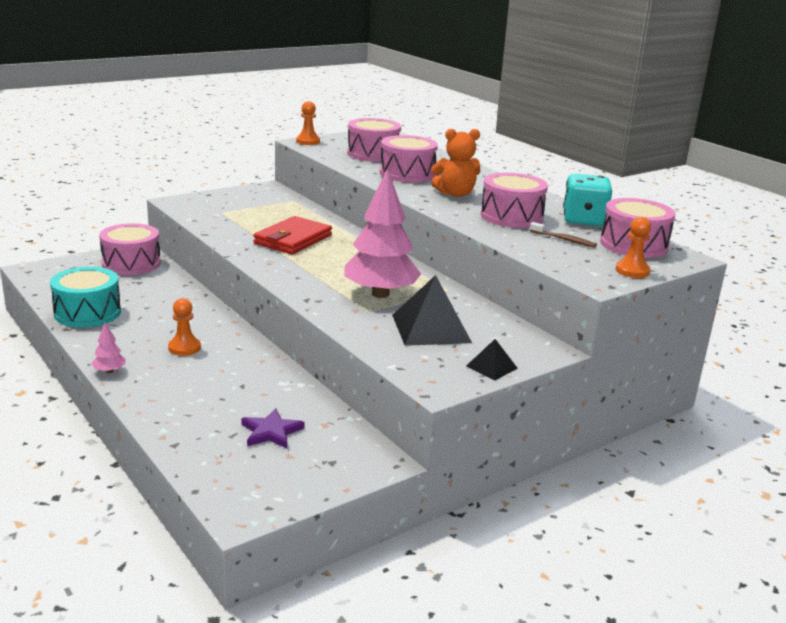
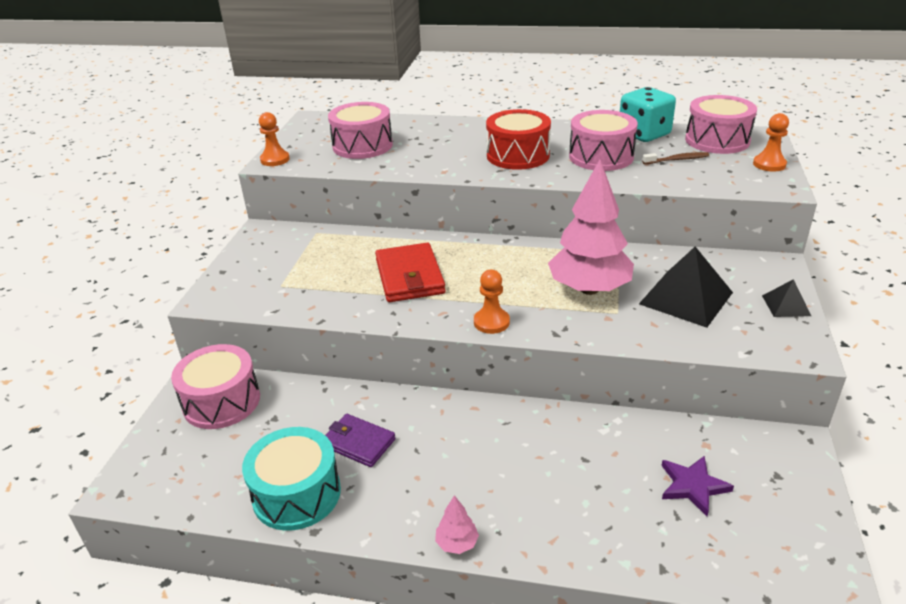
camera: 40 degrees left, 10 degrees up
(153, 312) = (358, 443): none -> purple wallet
(184, 348) = (465, 459): orange pawn -> orange pawn (491, 322)
(407, 173) = (437, 153): pink drum -> none
(455, 194) = (518, 155): orange teddy bear -> red drum

